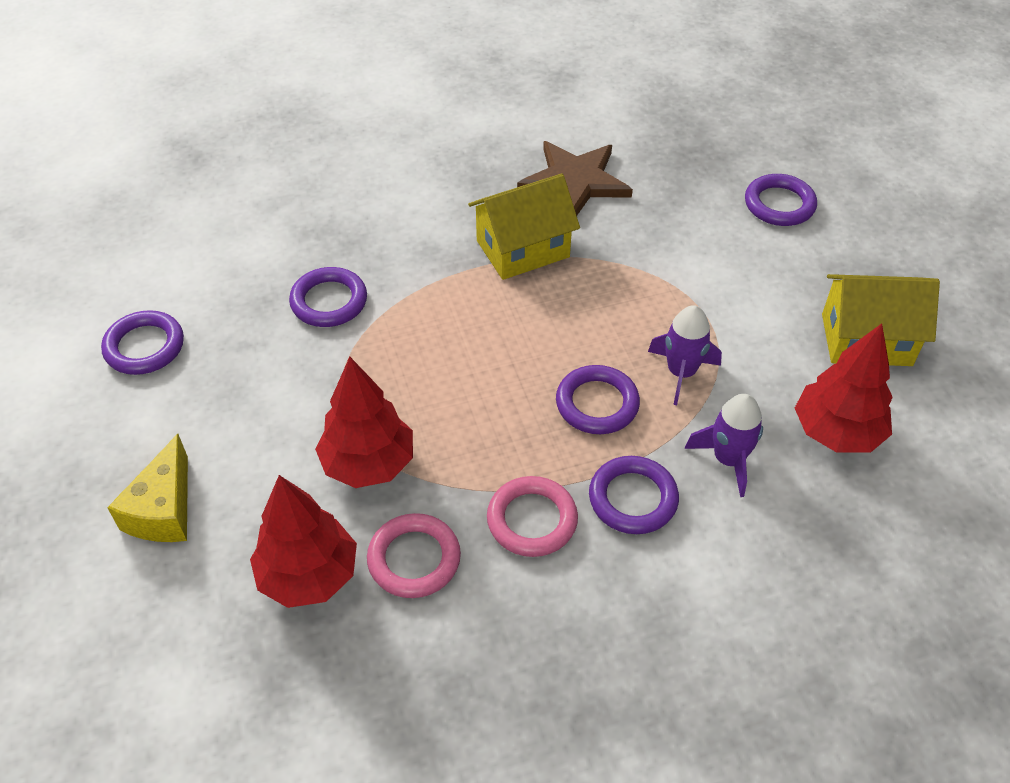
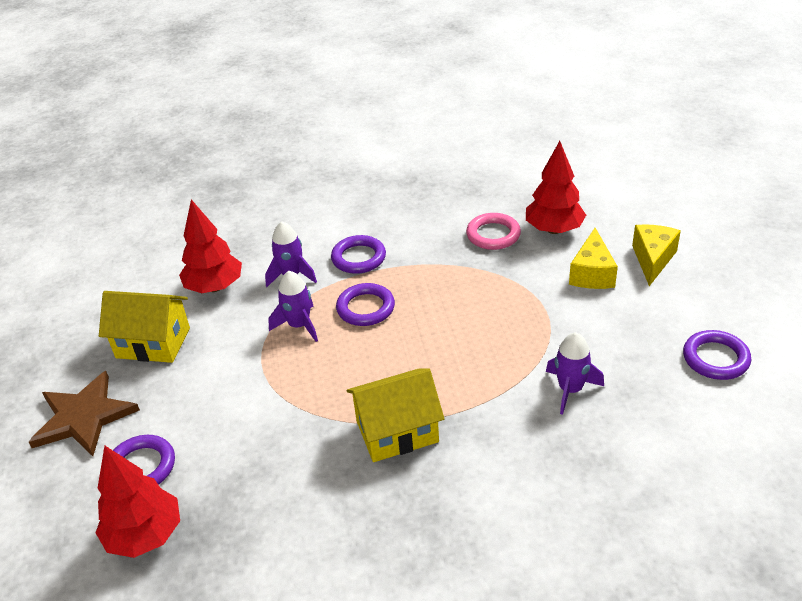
camera: 170 degrees left, 10 degrees down
(265, 478) = (592, 273): none -> yellow cheese
(329, 301) = (570, 390): purple ring -> purple rocket
(368, 464) = (524, 279): red tree -> red tree (145, 535)
(532, 520) = (422, 250): pink ring -> none
(574, 181) = (329, 507): brown star -> brown star (84, 417)

